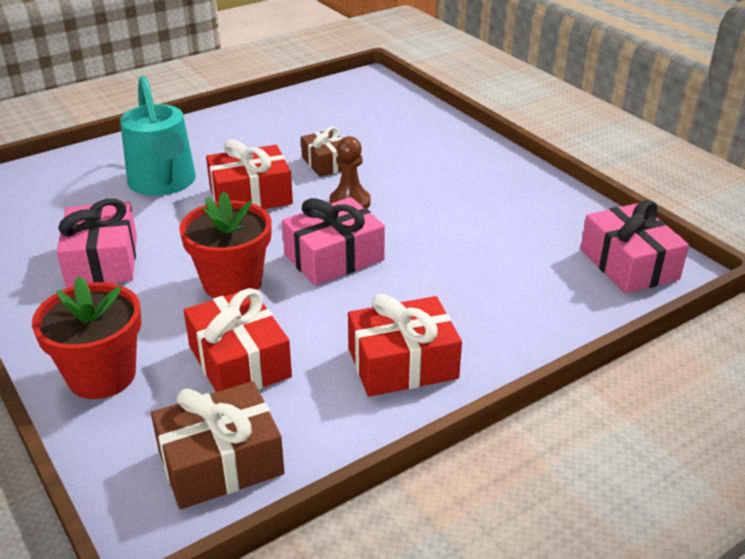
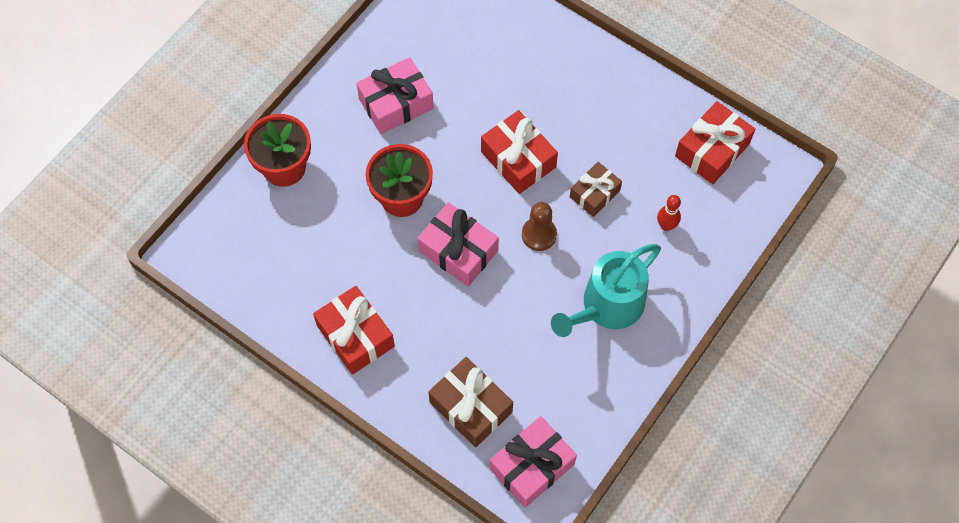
camera: 70 degrees right, 30 degrees up
(163, 183) = (511, 89): turquoise watering can -> turquoise watering can (607, 306)
(220, 462) = (237, 265): brown gift -> brown gift (471, 407)
(239, 361) = (323, 238): red gift -> red gift (712, 150)
(388, 135) = (666, 225): none -> red bowling pin

